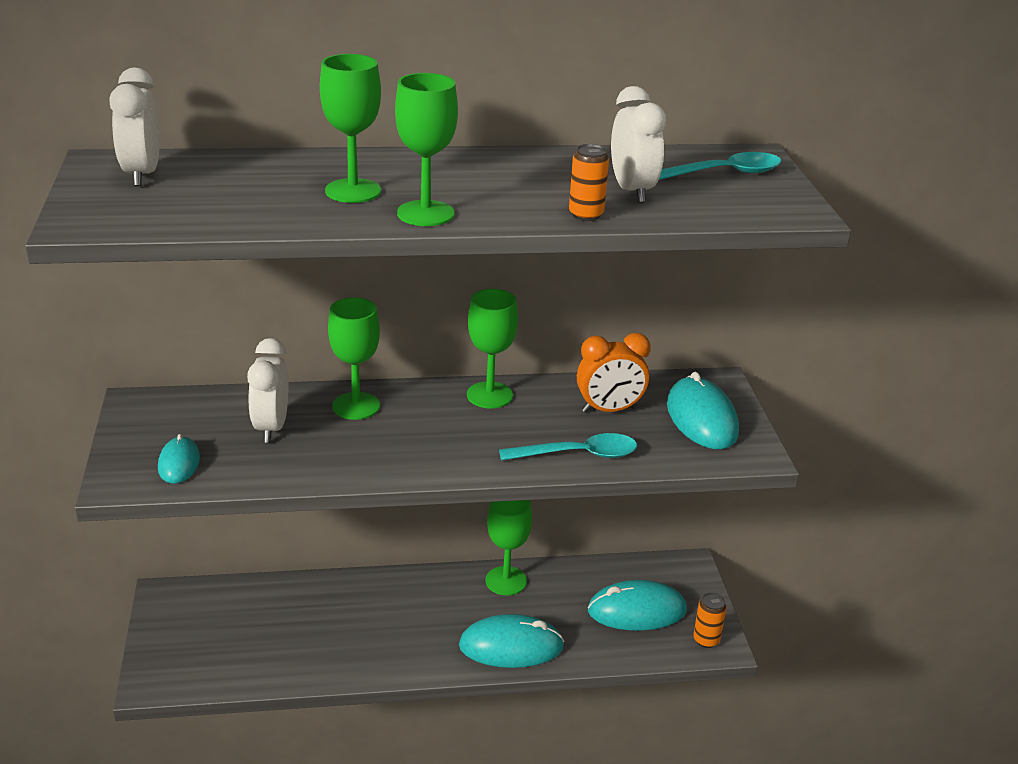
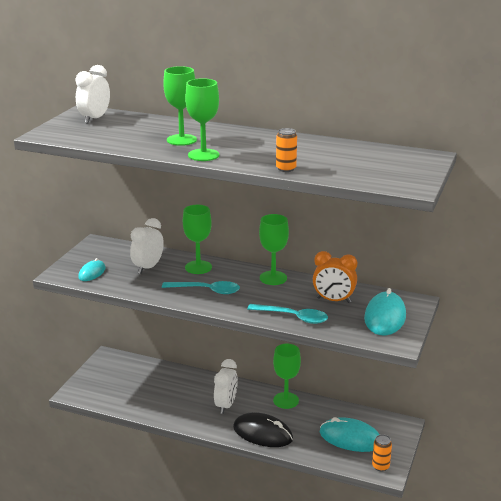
camera: 30 degrees right, 5 degrees down
(511, 646) = (262, 433): turquoise mouse -> black mouse
(632, 191) = (328, 162): white clock -> white clock (226, 405)
(722, 174) = (395, 162): turquoise spoon -> turquoise spoon (206, 290)

